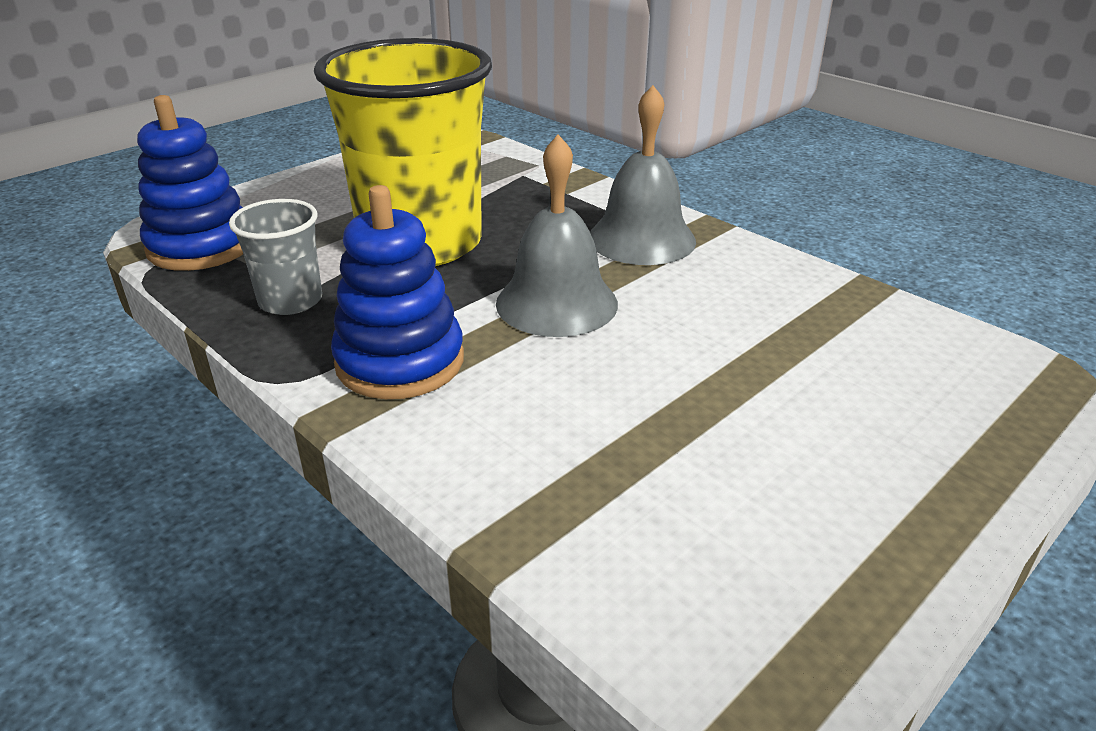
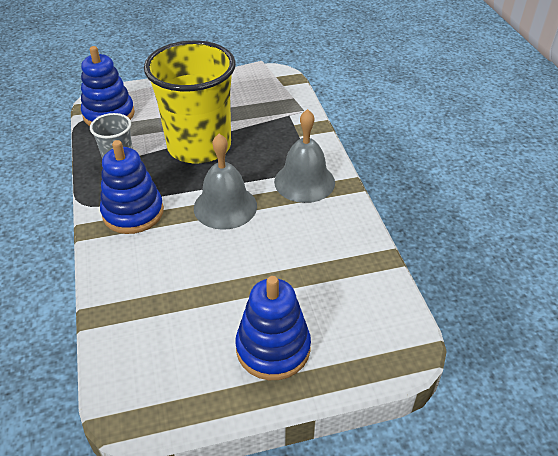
camera: 30 degrees right, 10 degrees up
(869, 457) = (273, 348): none -> blue stacking toy

